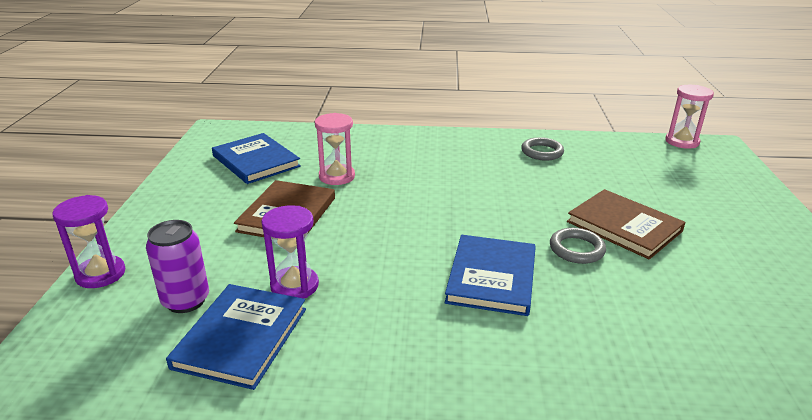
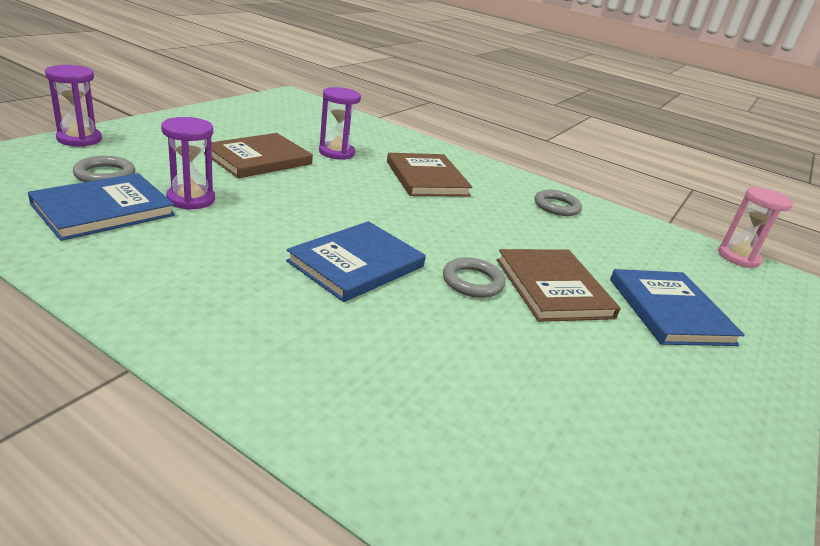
camera: 25 degrees right, 0 degrees up
(186, 300) = (105, 175): purple can -> grey ring
(256, 161) = (289, 122): blue book -> blue book (670, 311)
(337, 176) = (336, 153): pink hourglass -> purple hourglass
(432, 169) = (427, 178): none -> brown book

